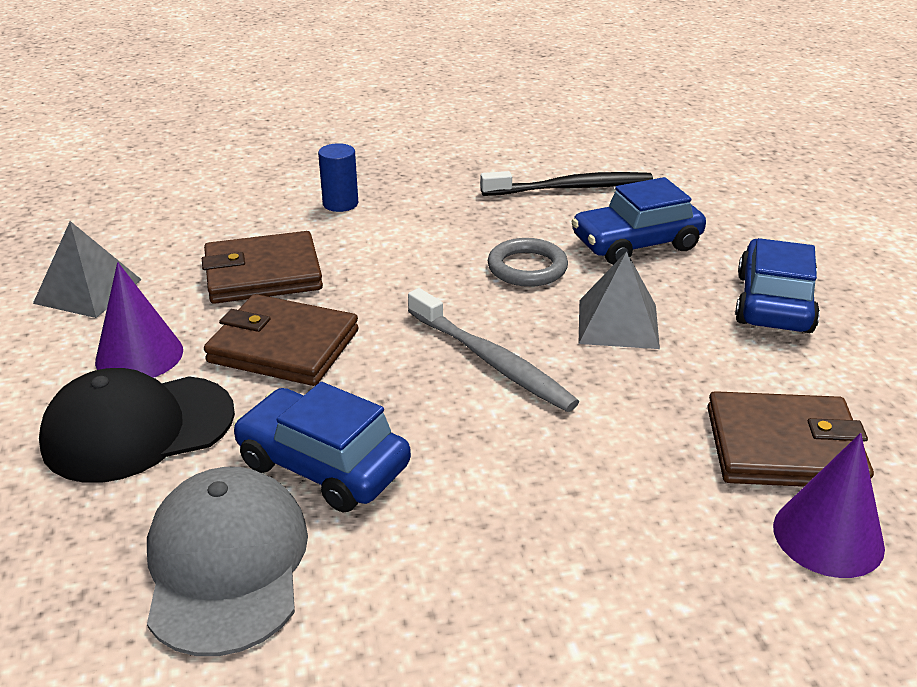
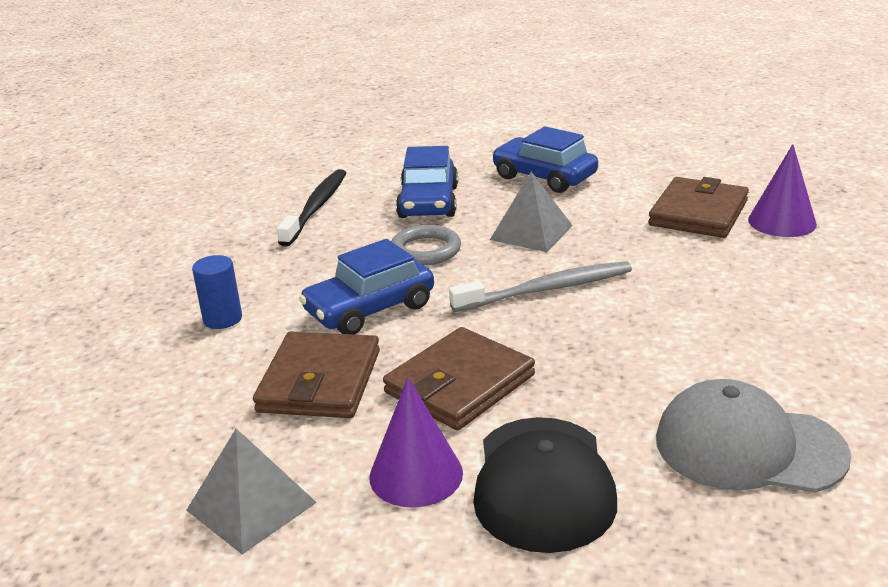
camera: 65 degrees left, 5 degrees down
(323, 465) = (644, 385): blue car -> blue car (370, 309)

